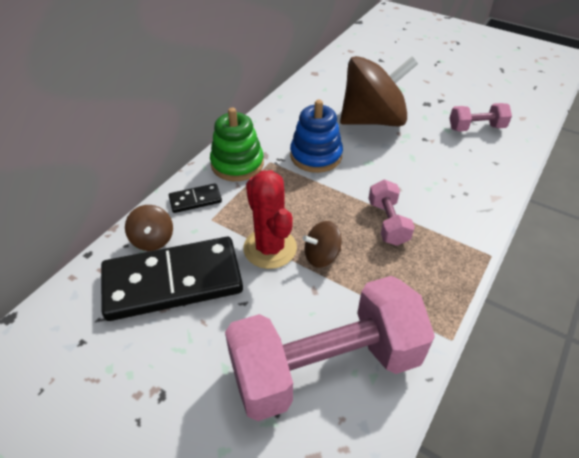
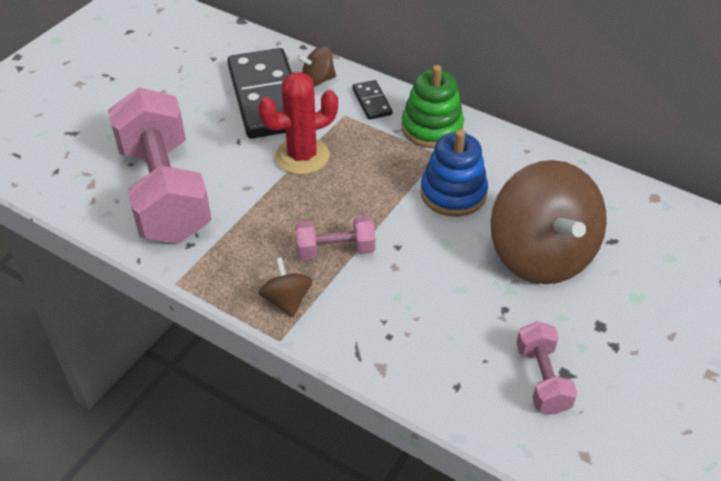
camera: 90 degrees right, 0 degrees up
(321, 256) = (289, 193): brown spinning top -> brown spinning top (287, 300)

